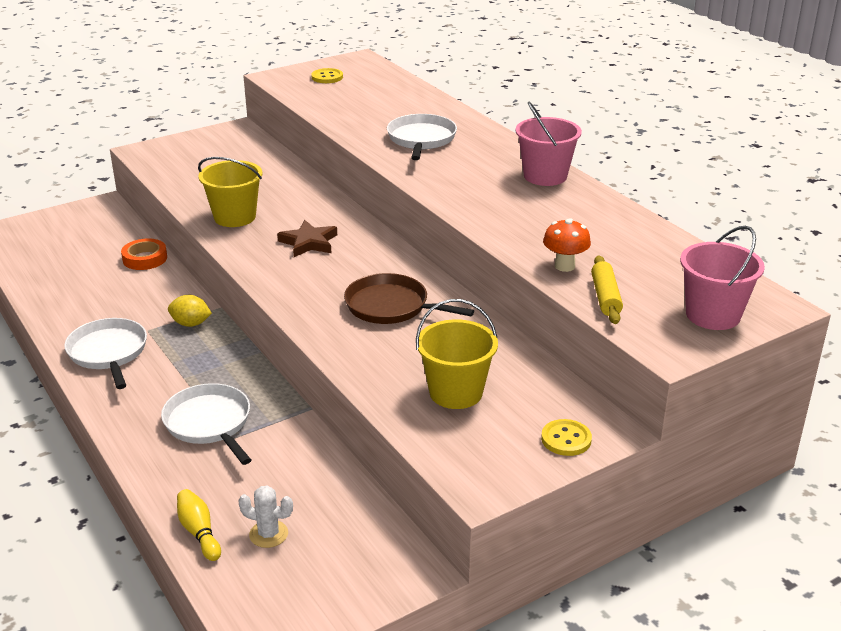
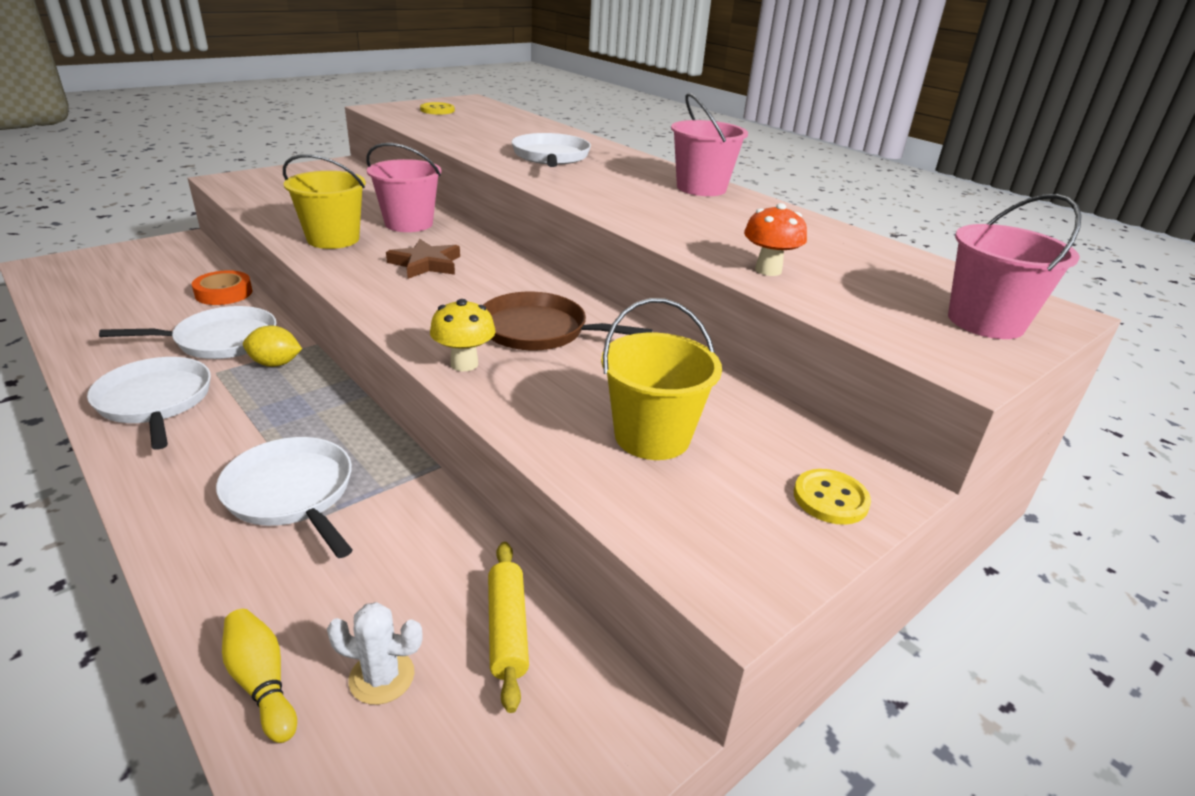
camera: 10 degrees left, 0 degrees up
(148, 302) = (221, 340): none -> white pan
(297, 199) = (409, 223): none -> pink bucket
(331, 333) = (464, 364): none -> yellow mushroom
(605, 297) = (838, 303): yellow rolling pin -> yellow rolling pin (507, 629)

